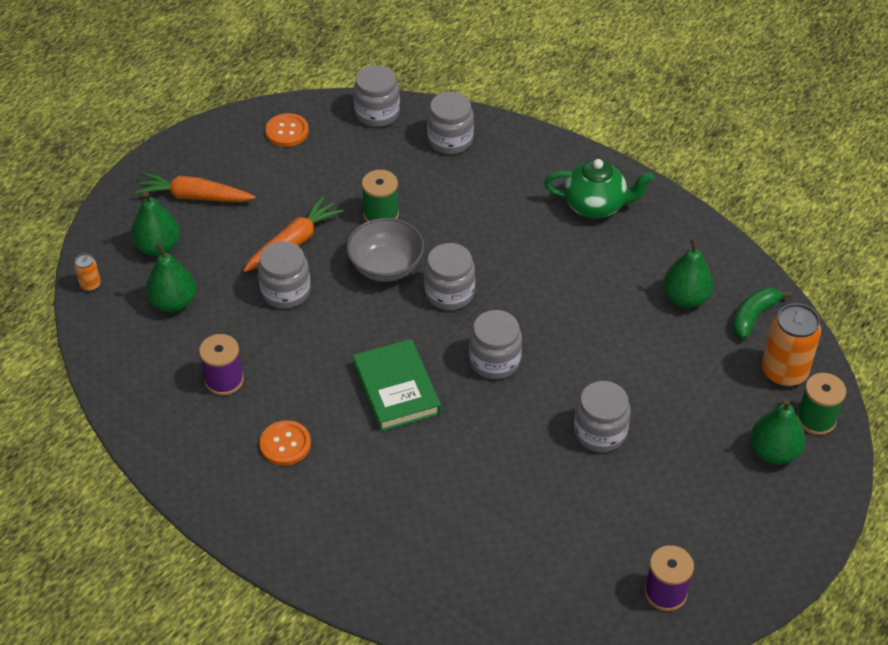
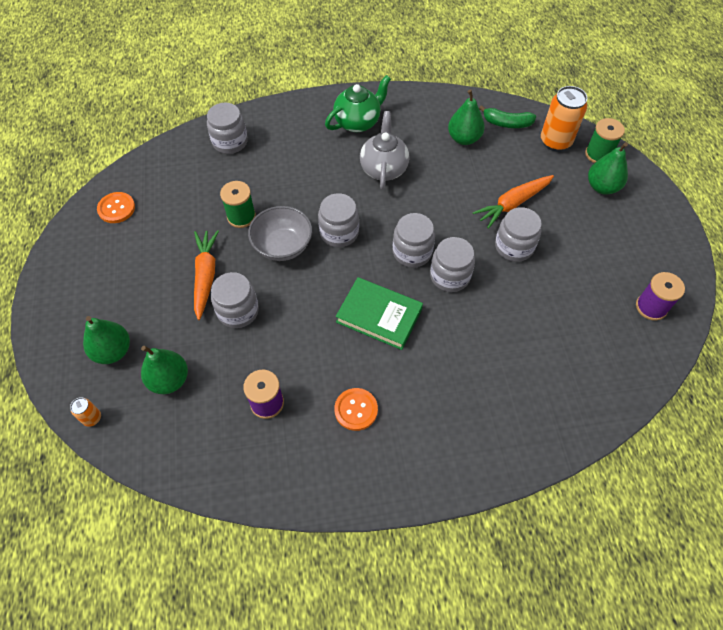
camera: 45 degrees left, 10 degrees up
(194, 197) = (100, 297): orange carrot -> orange carrot (513, 204)
(377, 113) = (164, 156): grey jar -> grey jar (450, 276)
(565, 267) = (384, 168): none -> grey teapot
(754, 316) = (507, 123): green banana -> green banana turned 75 degrees counterclockwise

